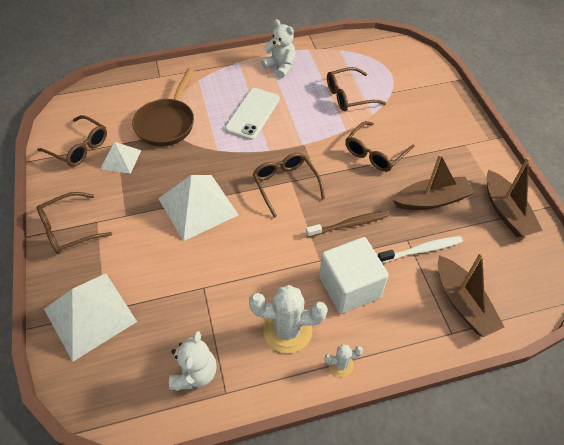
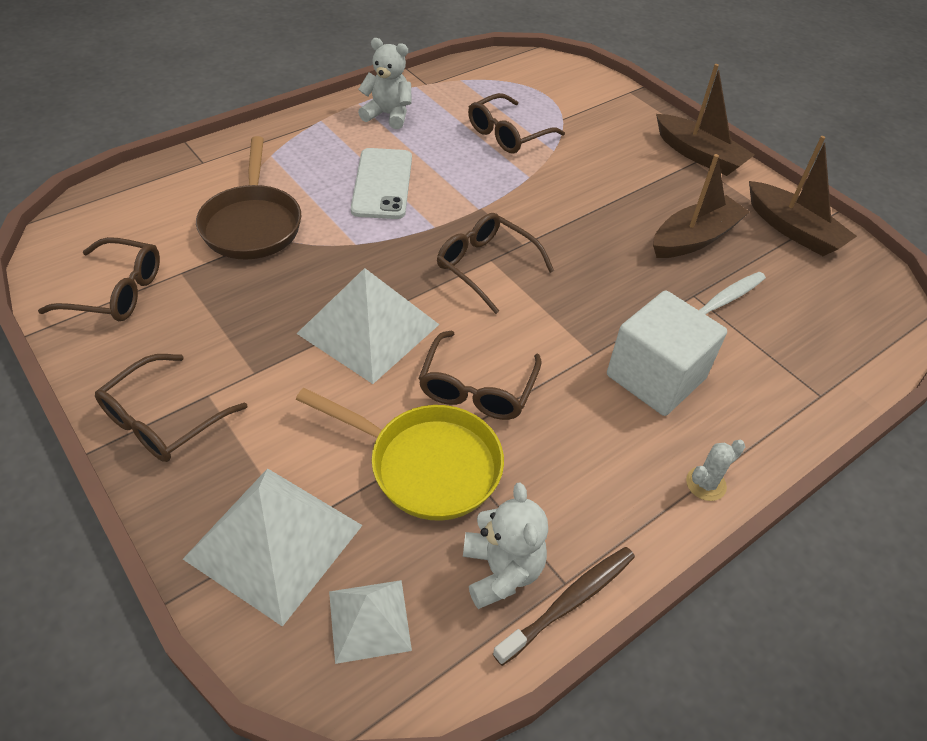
camera: 25 degrees left, 5 degrees down
(121, 159) = (201, 292): white pyramid -> white pyramid (369, 620)
(187, 298) = (426, 465): none -> yellow pan
(287, 330) = (604, 462): white cactus -> none
(349, 224) = (606, 296): brown toothbrush -> brown toothbrush (568, 603)
(375, 153) = (586, 197): brown glasses -> brown glasses (477, 388)
(463, 303) = (811, 354): brown boat -> brown boat (699, 155)

